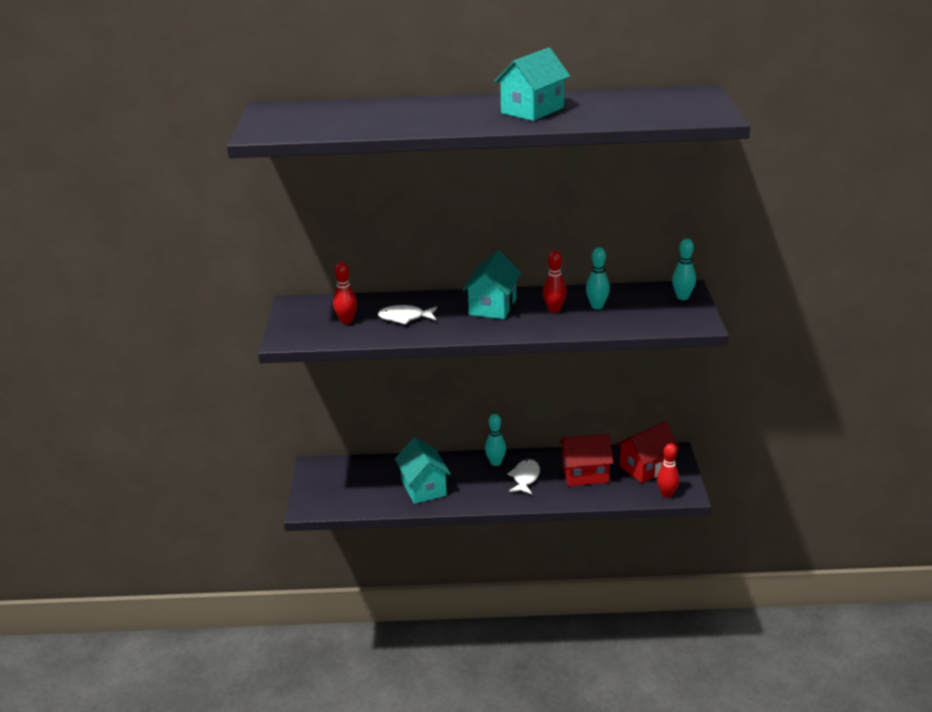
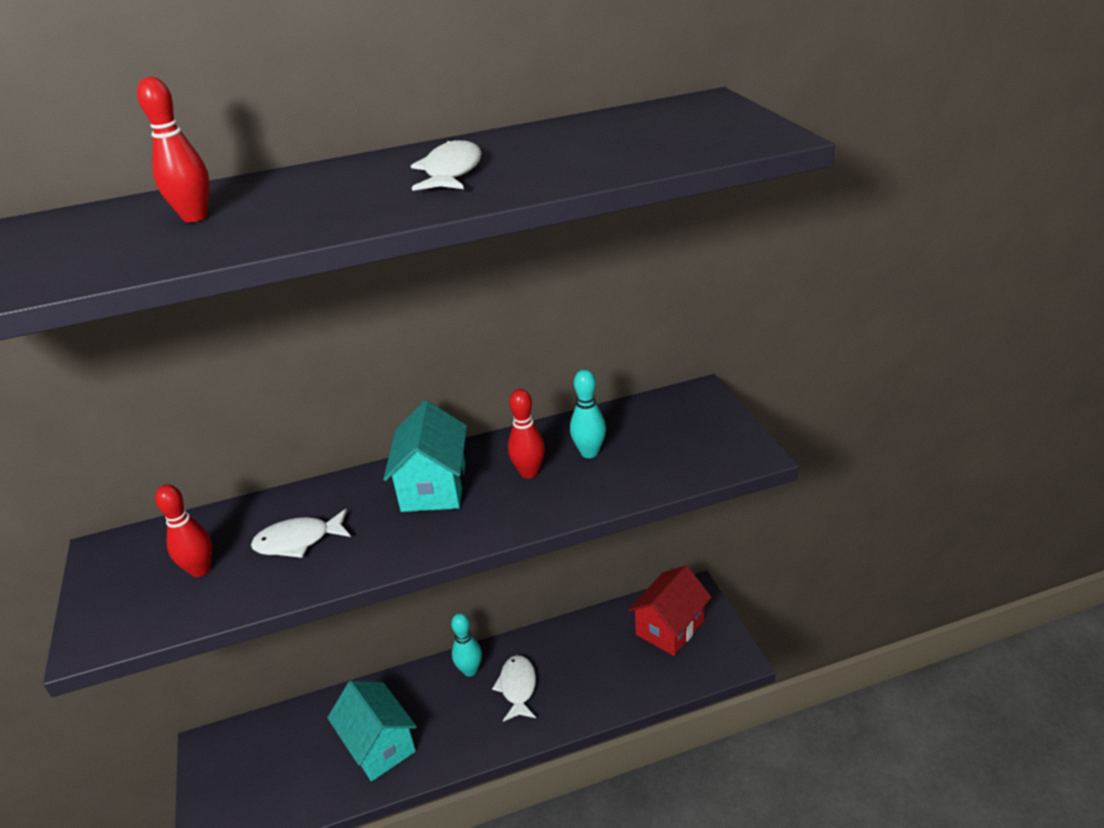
camera: 15 degrees left, 5 degrees up
(532, 110) = (451, 172): turquoise house -> white fish
(585, 474) = (595, 659): red house -> none
(667, 494) = (712, 667): red bowling pin -> red bowling pin (195, 217)
(682, 297) = (702, 410): turquoise bowling pin -> none

